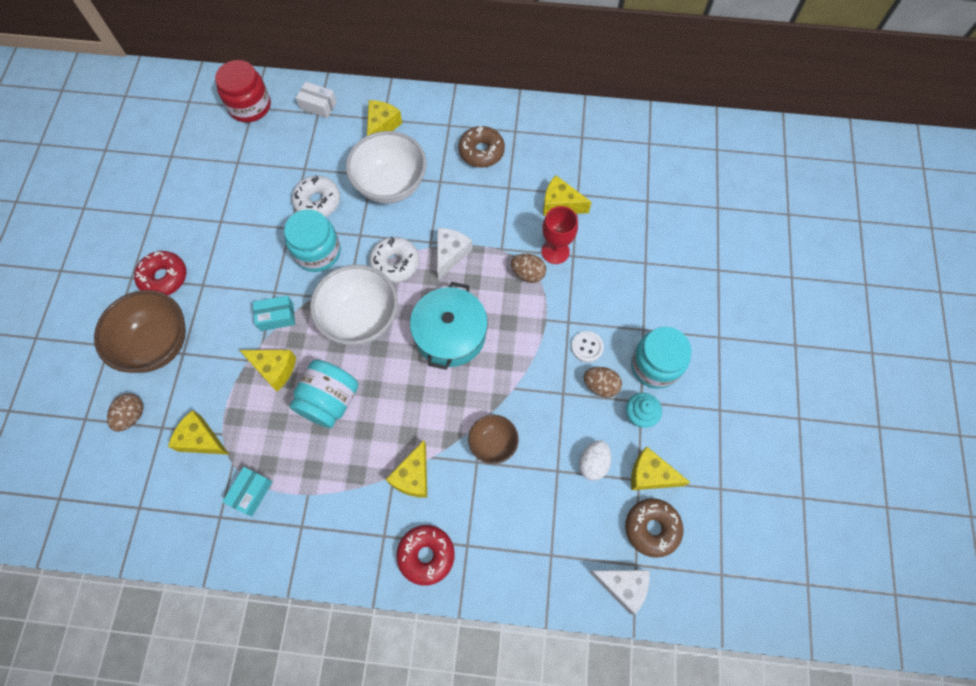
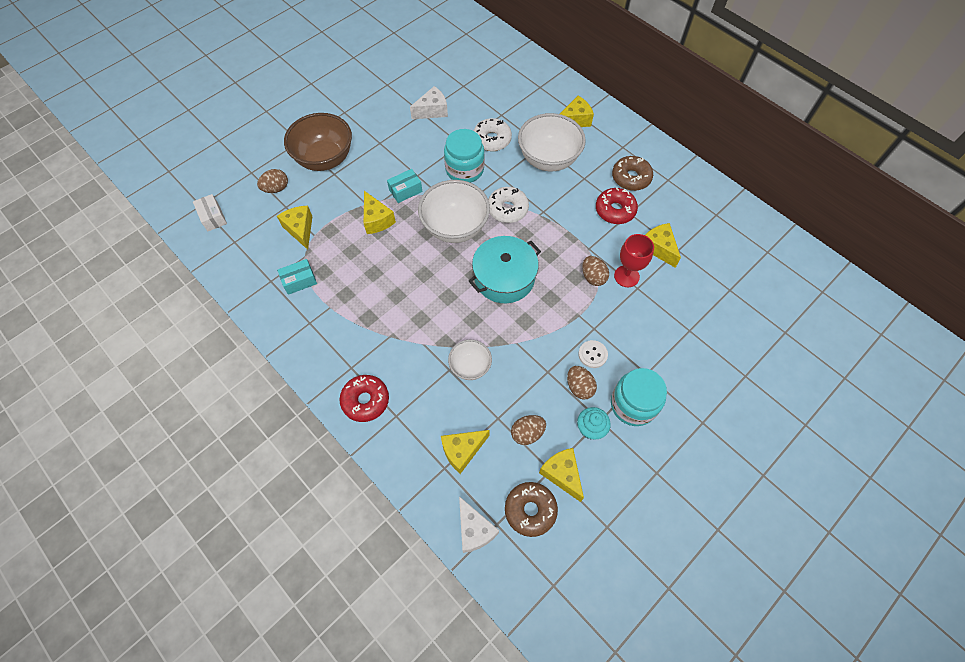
camera: 40 degrees right, 5 degrees down
(164, 277) = (362, 124): red donut -> red donut (615, 210)
(250, 106) = (500, 58): red jar -> none
(277, 317) = (405, 190): turquoise box -> turquoise box turned 60 degrees counterclockwise
(318, 105) = (544, 82): white box -> white box (213, 217)
(329, 401) = (392, 262): turquoise jar -> none
(413, 476) = (401, 346): yellow cheese -> yellow cheese (462, 451)
(450, 254) = (549, 228): white cheese -> white cheese (432, 111)
(493, 443) = (470, 366): brown bowl -> white bowl
(593, 463) = (527, 433): white egg -> brown egg

